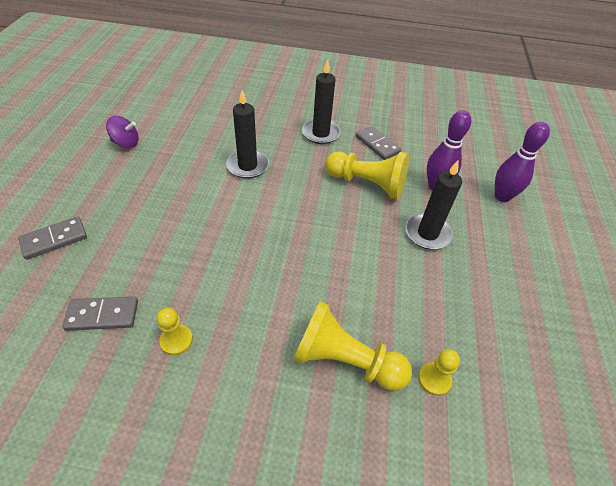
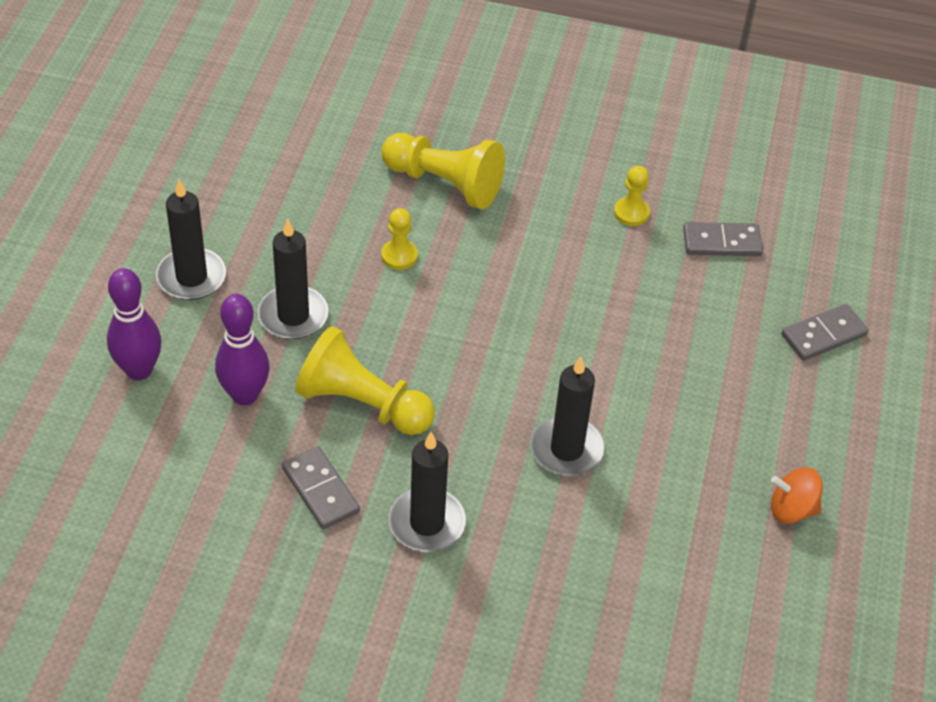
camera: 175 degrees left, 0 degrees up
(126, 143) = (792, 509): purple spinning top -> orange spinning top
(434, 379) = (352, 161): yellow pawn -> yellow pawn (399, 256)
(507, 256) = (191, 277): none -> black candle

